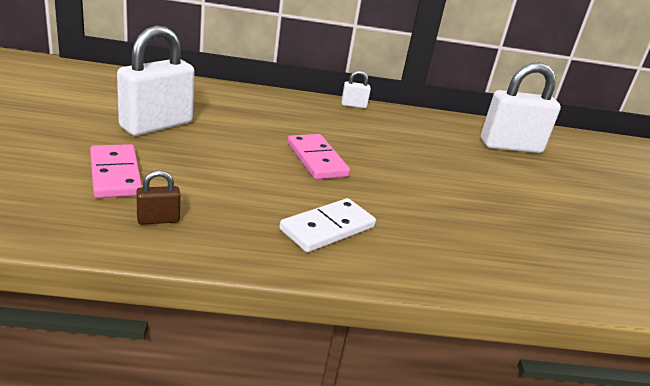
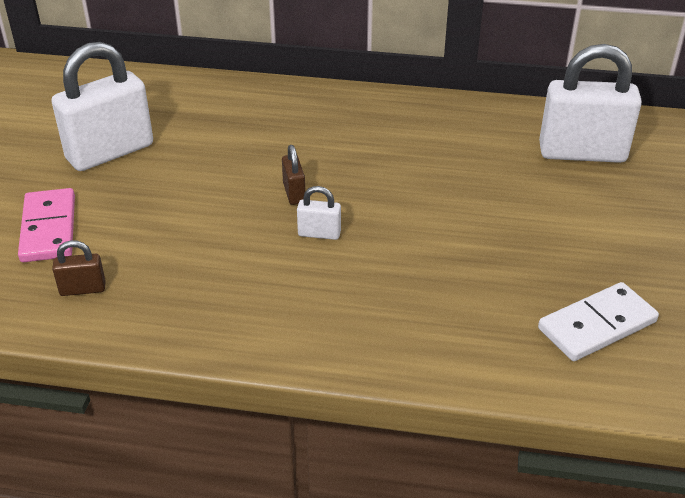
camera: 15 degrees right, 10 degrees up
(316, 159) = (294, 193): pink domino -> brown padlock
(327, 228) = (273, 295): white domino -> white domino (597, 325)
(353, 105) = (376, 97): white padlock -> white padlock (319, 233)

